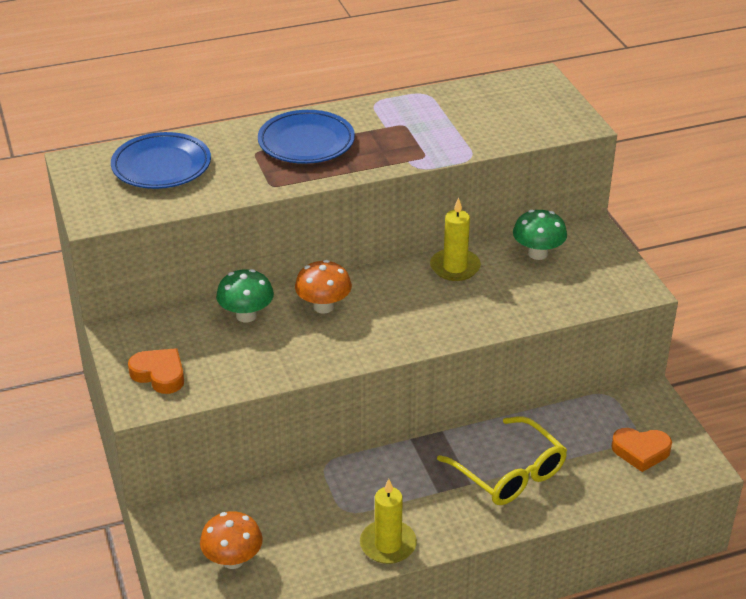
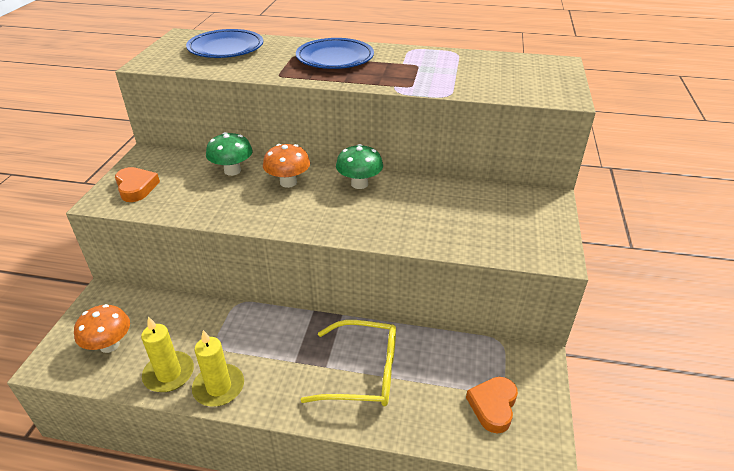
camera: 30 degrees right, 0 degrees up
(455, 267) = (410, 188): yellow candle -> yellow candle (169, 374)
(509, 473) = (363, 372): yellow glasses -> yellow glasses turned 75 degrees counterclockwise
(537, 253) = (487, 199): green mushroom -> green mushroom (359, 184)
(641, 451) = (493, 406): orange heart -> orange heart turned 75 degrees clockwise

